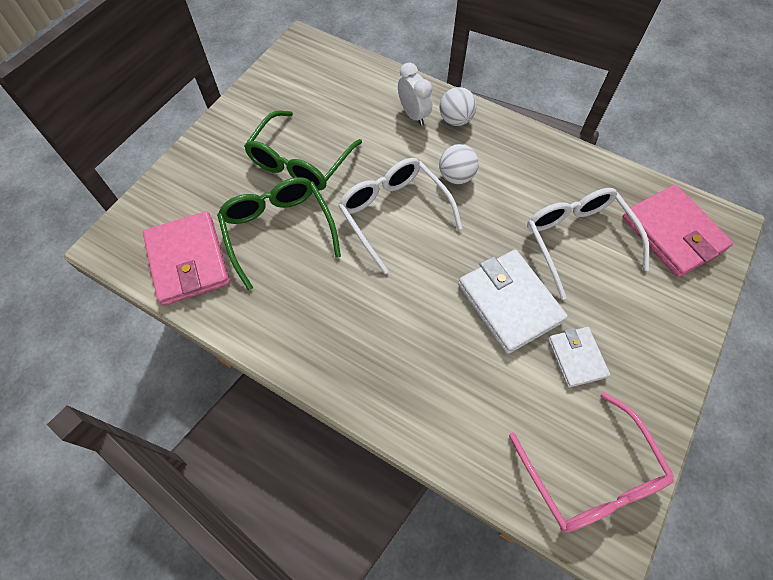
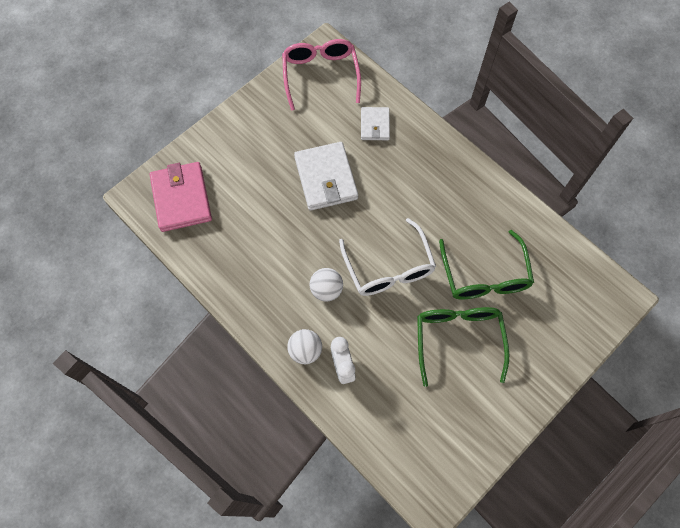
camera: 165 degrees left, 5 degrees up
(188, 261) = (557, 267): pink wallet -> none
(300, 162) = (458, 339): green glasses -> green glasses turned 45 degrees counterclockwise
(576, 358) = (297, 134): white wallet -> white wallet (375, 125)
(577, 240) = (255, 211): white glasses -> none

